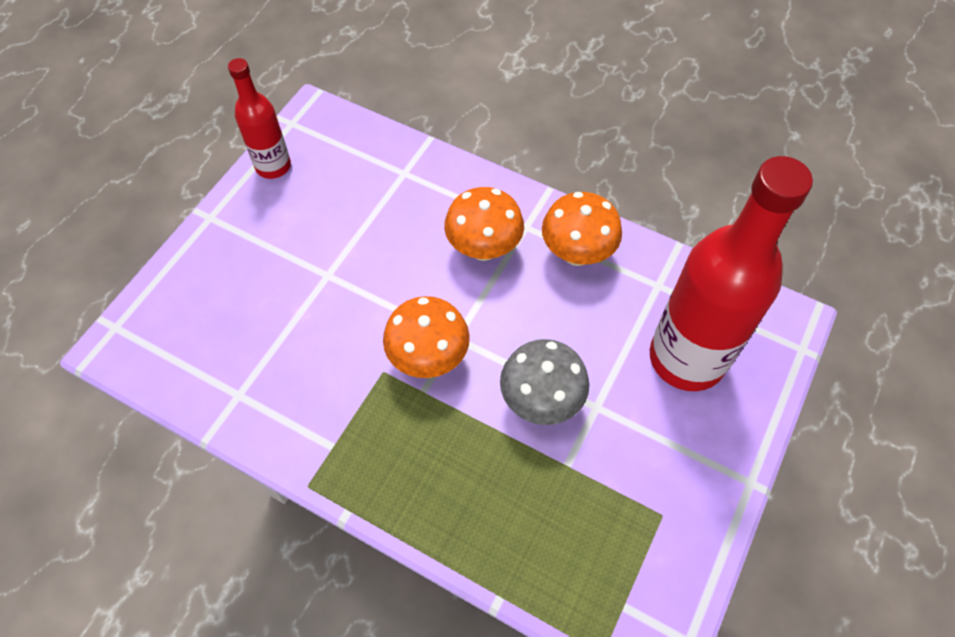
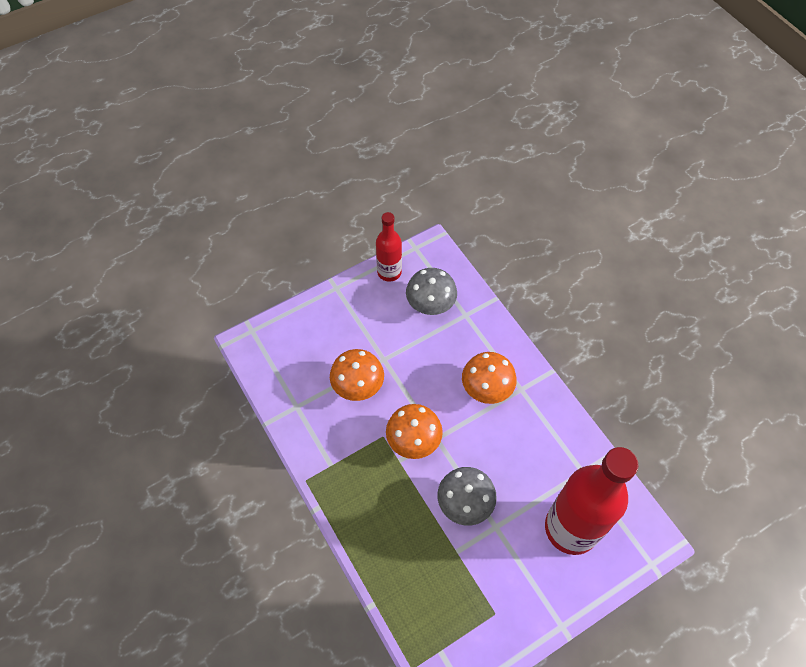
camera: 30 degrees right, 0 degrees up
(352, 182) = (430, 306): none -> grey mushroom
(577, 253) = (543, 423): orange mushroom -> orange mushroom (358, 387)

